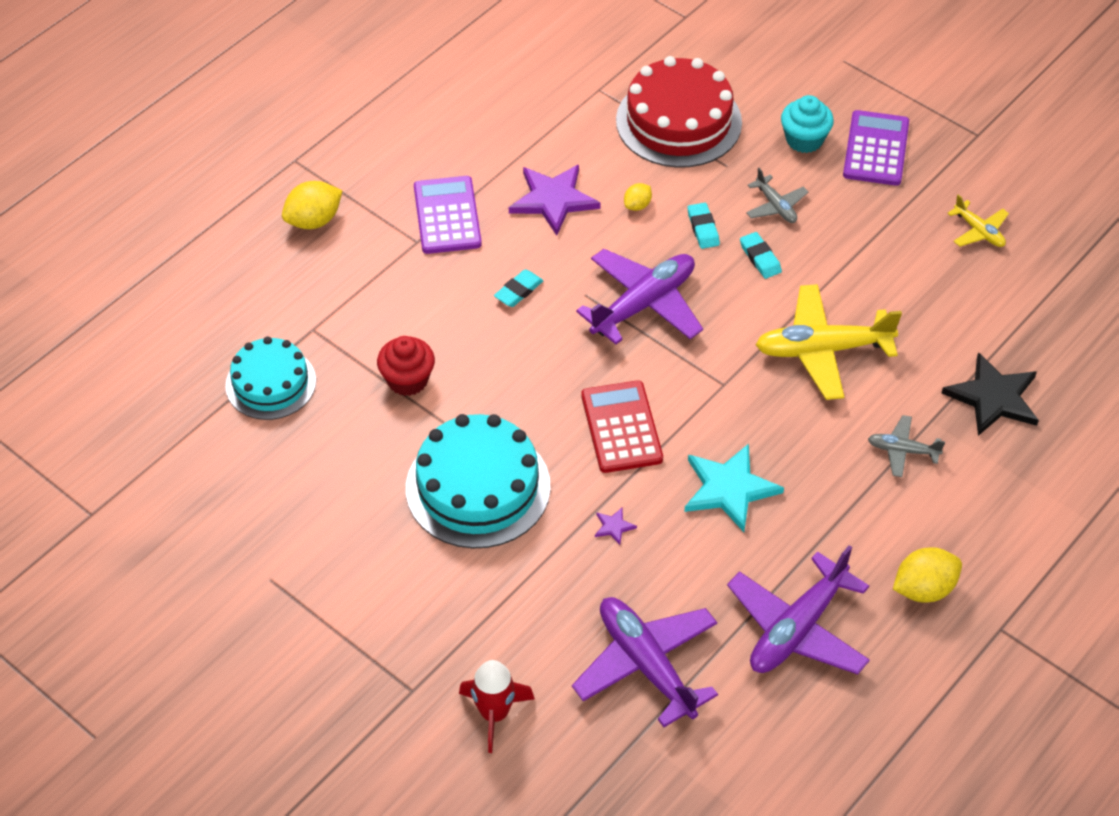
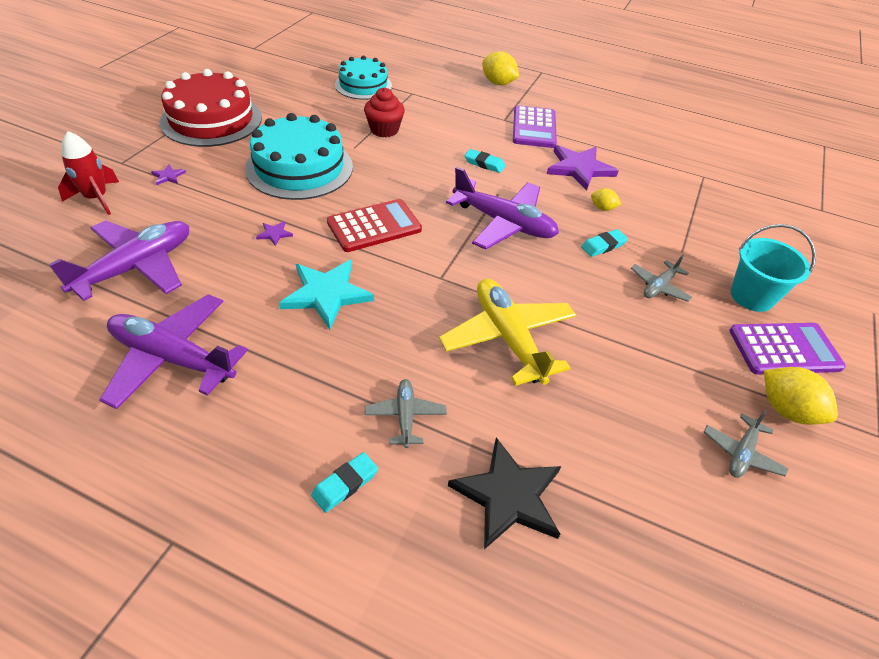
camera: 70 degrees right, 5 degrees down
(447, 216) = (534, 128): purple calculator -> purple calculator turned 120 degrees clockwise
(461, 635) = (168, 176): none -> purple star
(678, 121) = (707, 219): red cake -> red cake (211, 120)
(760, 258) = (593, 283): turquoise eraser -> turquoise eraser (345, 484)
(804, 140) = (752, 296): turquoise cupcake -> turquoise bucket
(924, 589) = (225, 456): yellow lemon -> yellow lemon (786, 410)
(979, 231) = (741, 453): yellow plane -> grey plane

